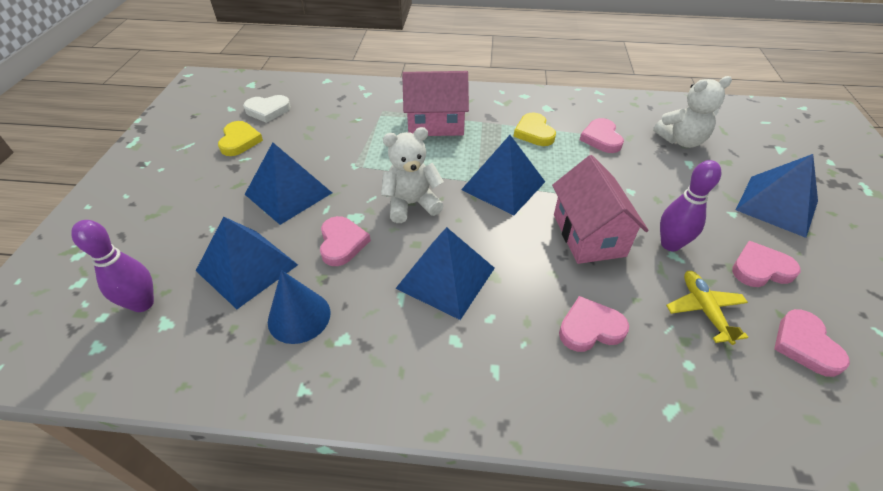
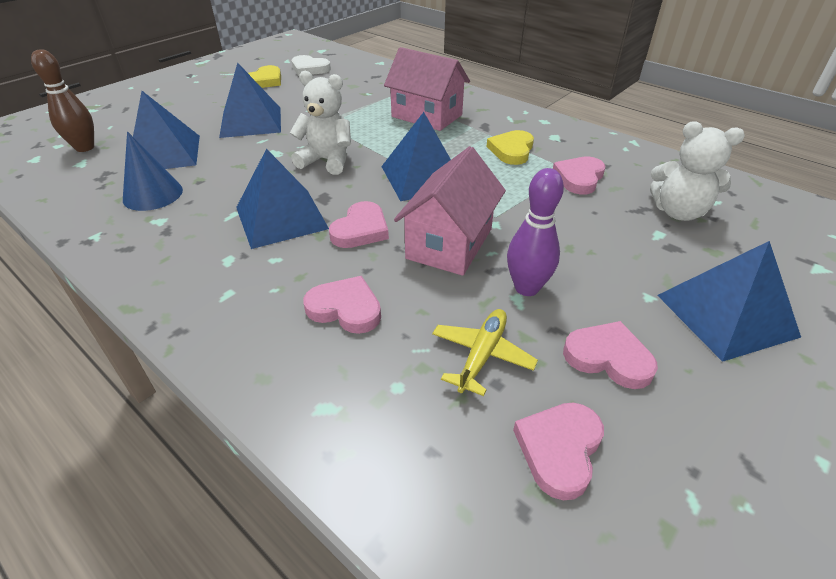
camera: 35 degrees right, 5 degrees down
(143, 303) = (85, 148): purple bowling pin -> brown bowling pin
(342, 243) = (242, 164): pink heart -> pink heart (361, 229)

